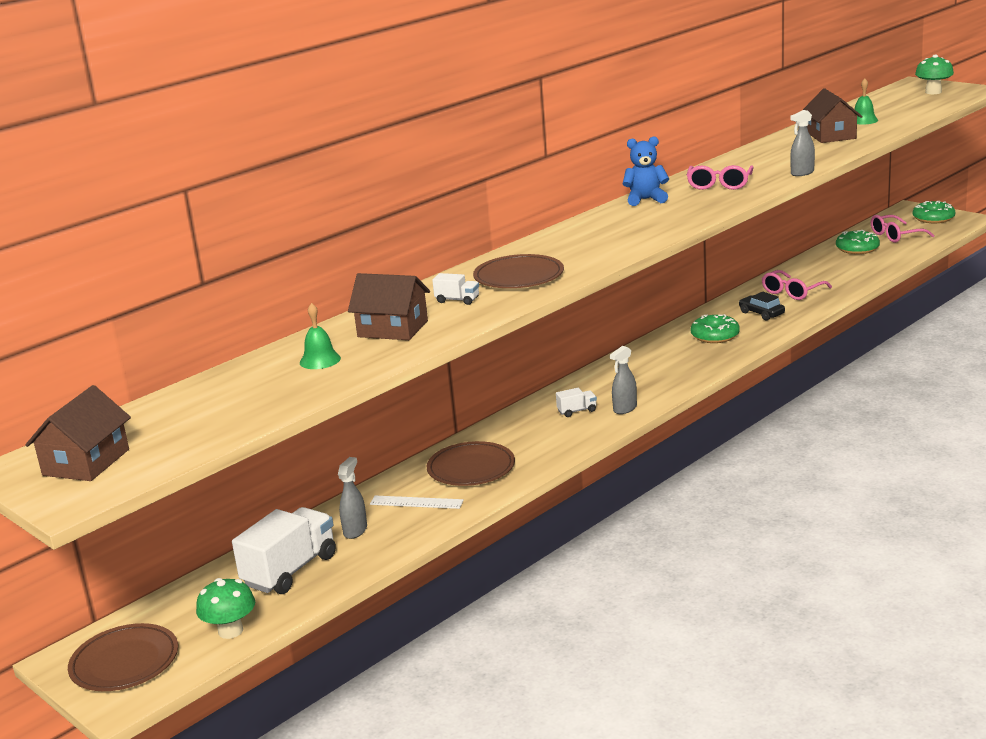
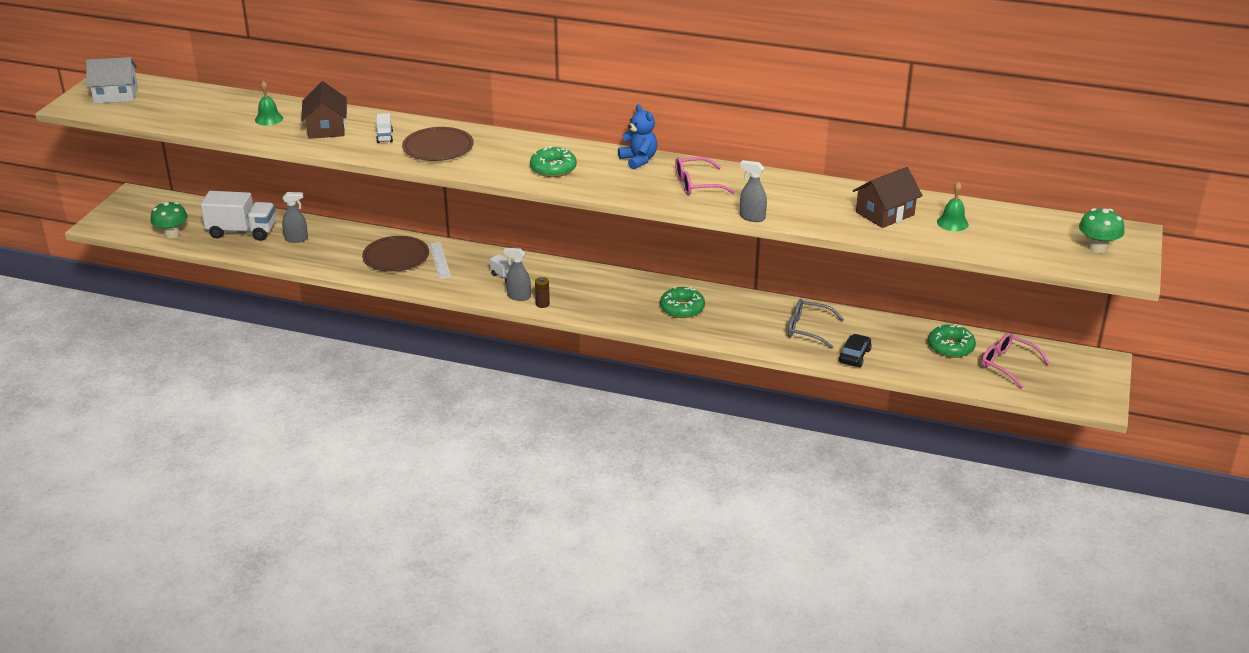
camera: 60 degrees right, 10 degrees up
(86, 462) = (116, 95): brown house -> white house
(124, 662) = (133, 213): brown plate -> none
(416, 502) = (341, 250): white ruler -> white ruler (439, 260)
(651, 398) = (542, 304): none -> brown battery
(761, 313) = (746, 322): black car -> black car (854, 356)
(792, 292) = (808, 329): pink glasses -> grey glasses
(933, 218) = (1082, 381): green donut -> green donut (553, 168)

